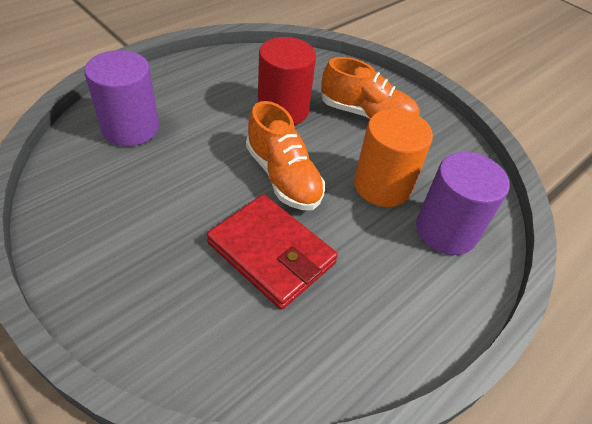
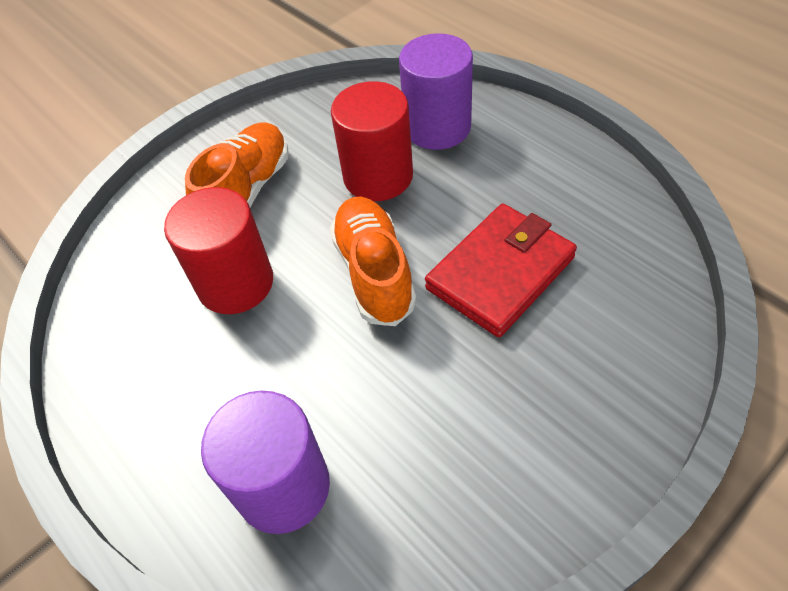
camera: 80 degrees left, 5 degrees up
(283, 177) = (374, 272): orange shoe -> orange shoe turned 75 degrees counterclockwise
(382, 186) = (378, 176): orange cylinder -> red cylinder

